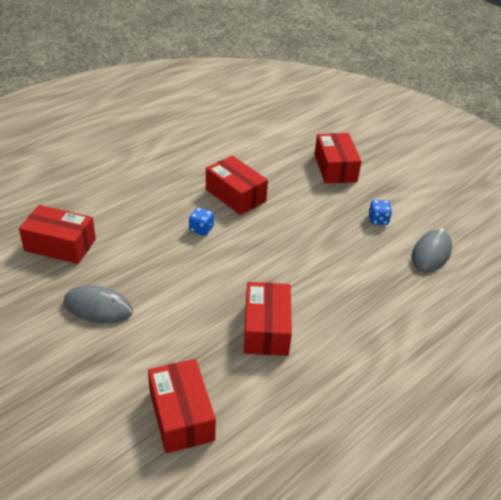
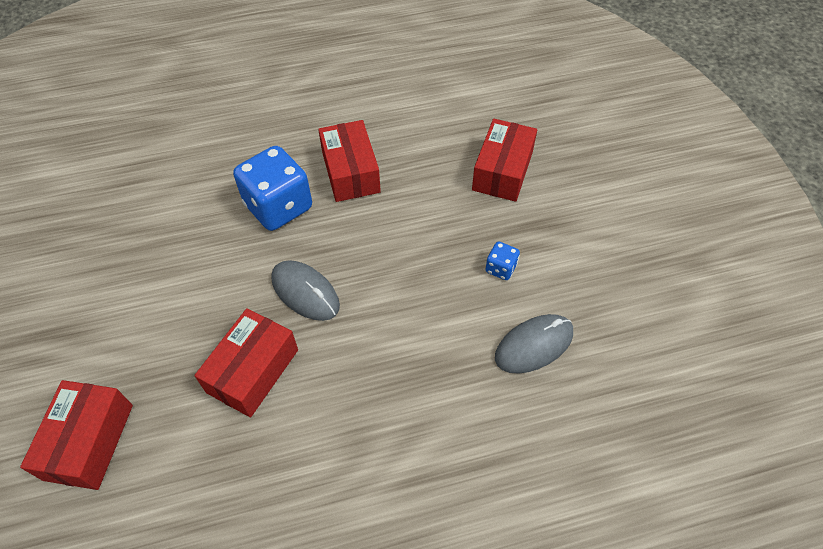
camera: 30 degrees right, 15 degrees up
(60, 245) = (123, 176): red box -> none
(98, 307) = (105, 270): grey mouse -> grey mouse (305, 292)
(201, 229) = (278, 207): blue dice -> blue dice, size x2.22

